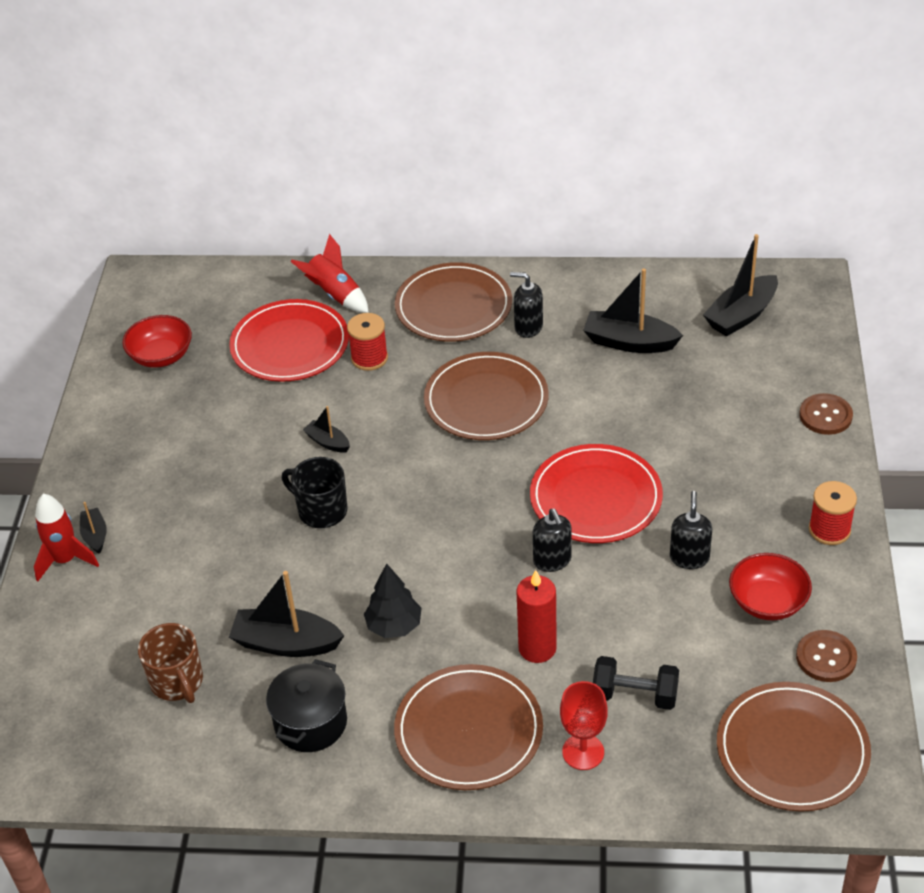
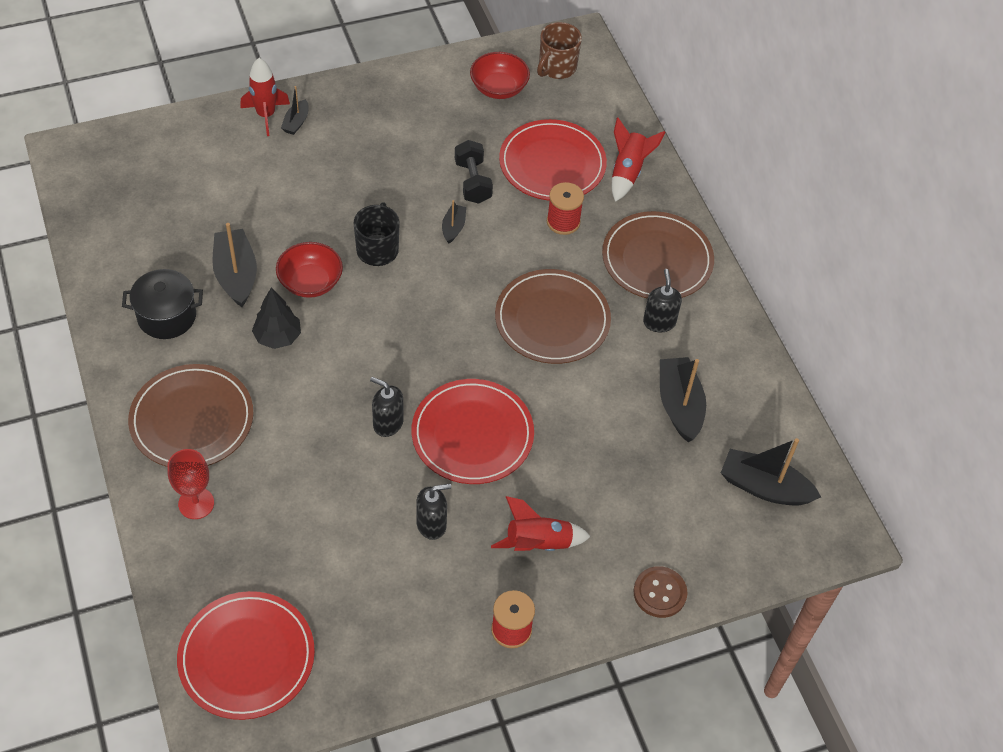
camera: 60 degrees right, 10 degrees up
(95, 535) = (296, 122): black boat -> black boat turned 150 degrees clockwise
(177, 682) = (177, 223): brown mug -> brown mug (556, 67)
(537, 648) = (290, 441): red candle -> none
(552, 560) = (388, 423): black soap dispenser -> black soap dispenser turned 75 degrees clockwise
(635, 695) = (265, 524): black dumbbell -> black dumbbell (472, 182)
(742, 484) = (538, 543): none -> red rocket
(767, 602) = (404, 599): red bowl -> red bowl (310, 282)
(792, 750) = (246, 657): brown plate -> red plate
(826, 657) = (357, 661): brown button -> none

